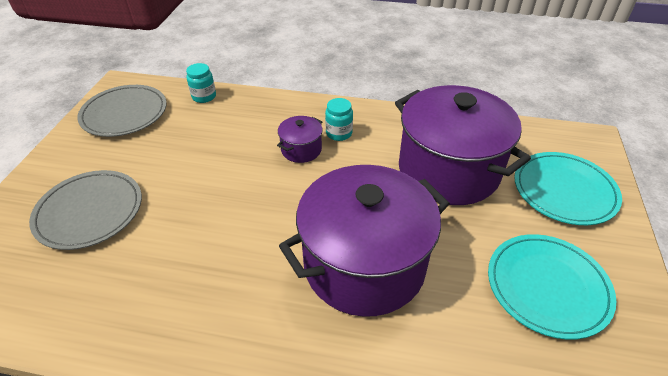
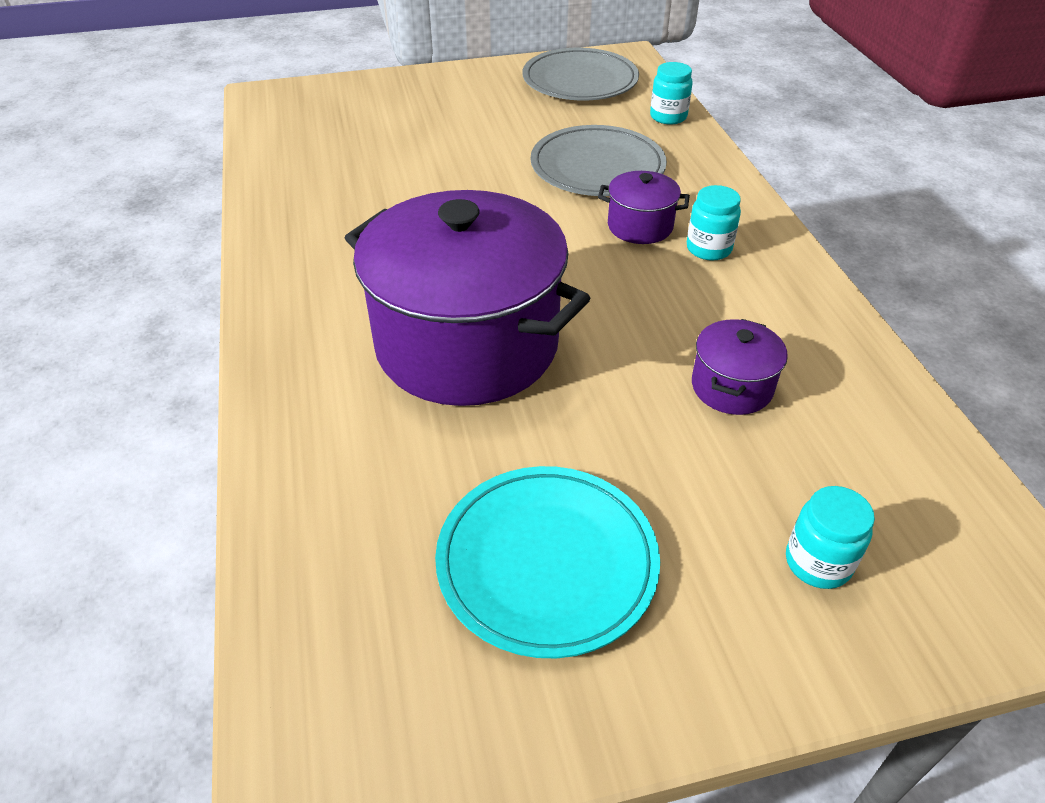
camera: 65 degrees right, 0 degrees up
(89, 212) = (415, 124): grey plate -> grey plate (597, 167)
(448, 170) = (731, 387): purple pot -> purple pot, size x0.42
(564, 191) = (818, 562): turquoise plate -> turquoise jar

